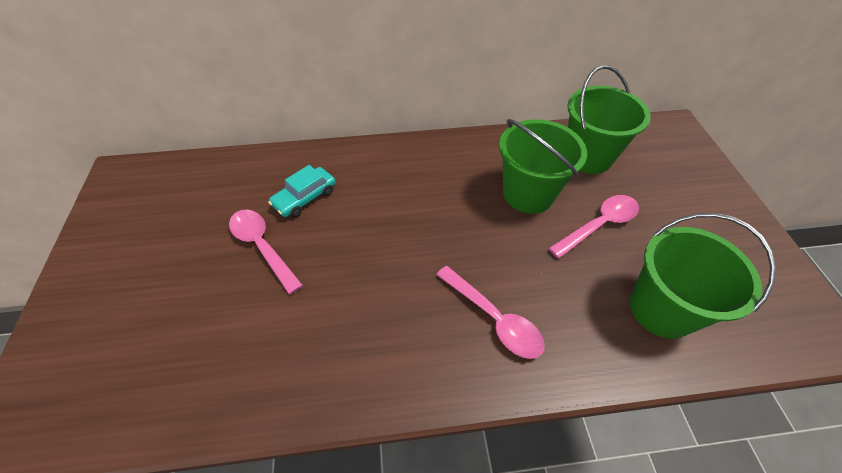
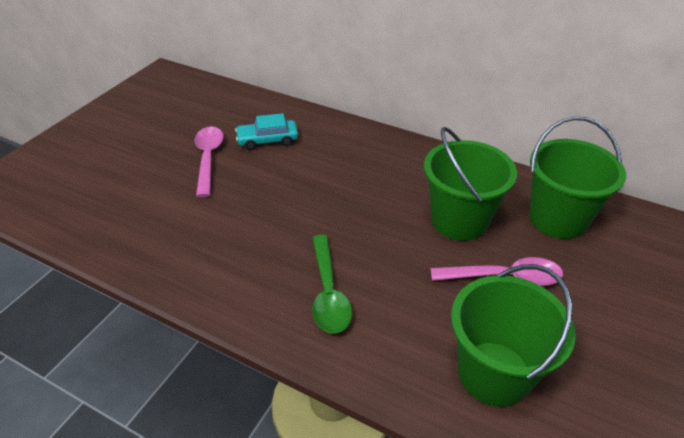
camera: 35 degrees right, 10 degrees down
(493, 318) = (328, 292): pink spoon -> green spoon

